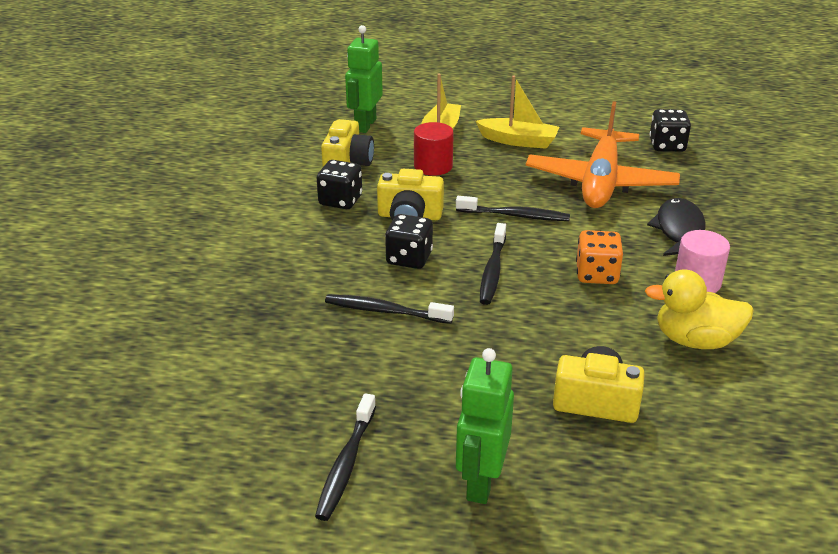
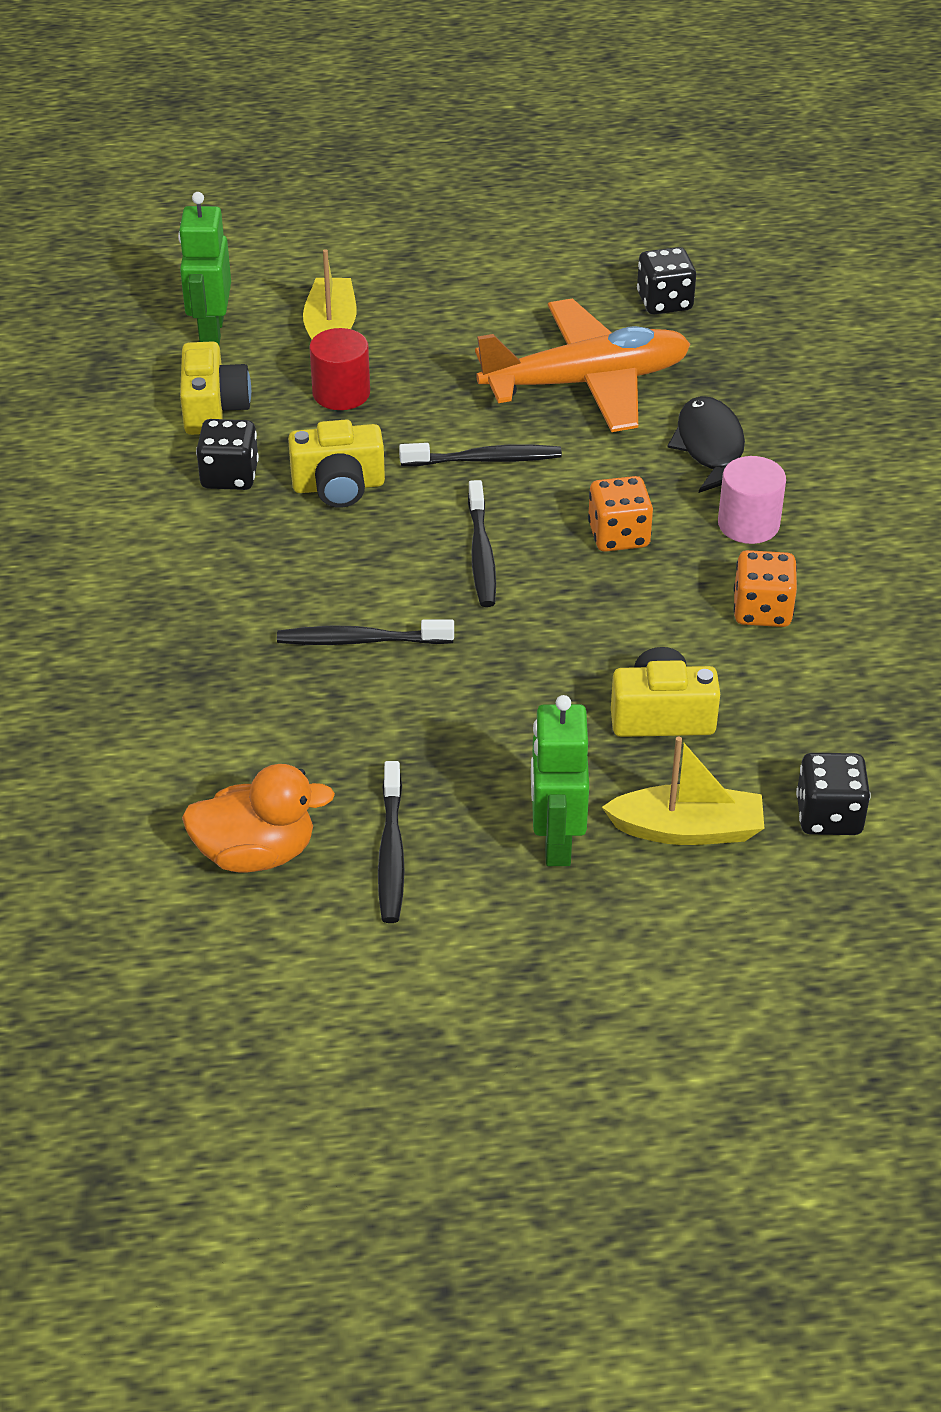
camera: 15 degrees left, 10 degrees up
(243, 444) = (256, 853): none -> orange duck
(409, 258) = (363, 554): black dice -> black dice (828, 816)
(518, 141) = (450, 327): yellow boat -> yellow boat (687, 829)
(600, 182) = (586, 382): orange plane -> orange plane turned 105 degrees counterclockwise
(695, 340) = (762, 610): yellow duck -> orange dice

